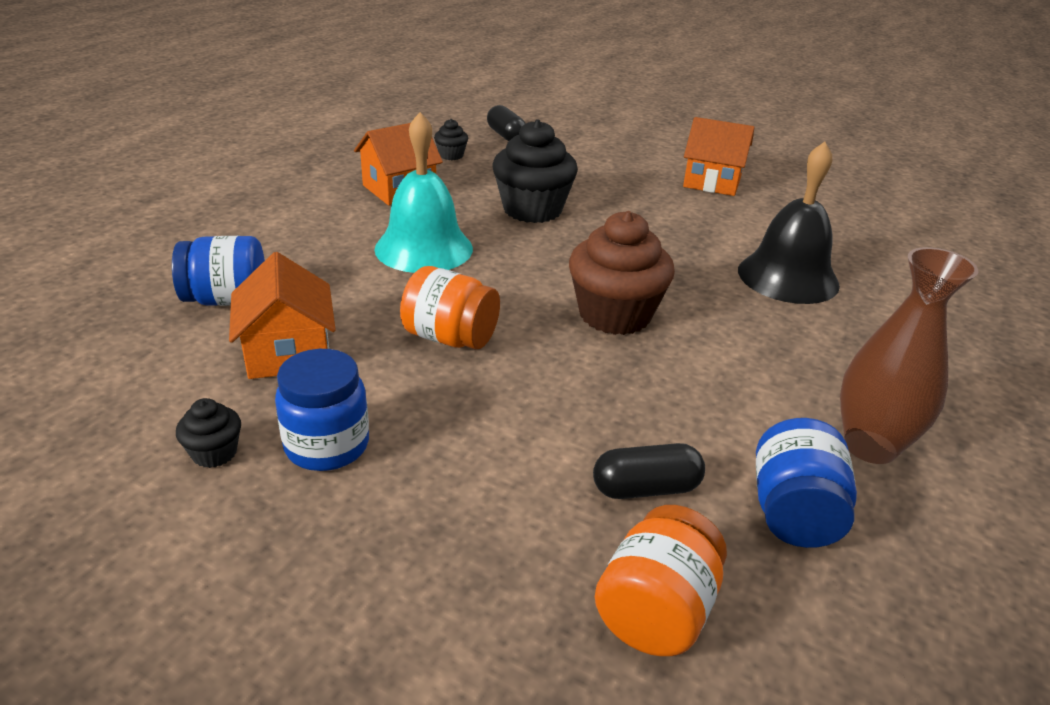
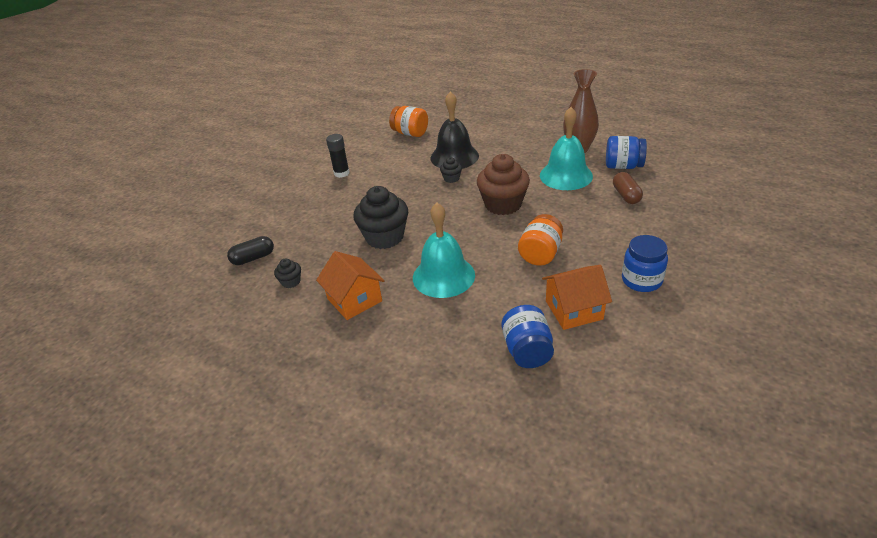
camera: 85 degrees left, 5 degrees up
(214, 453) = (664, 316): black cupcake -> black cupcake (451, 178)
(645, 488) = (626, 195): black capsule -> brown capsule
(655, 611) = (684, 193): orange jar -> orange jar (410, 133)
(712, 182) = (341, 173): orange house -> black glue stick
(732, 406) = (566, 175): none -> turquoise bell

